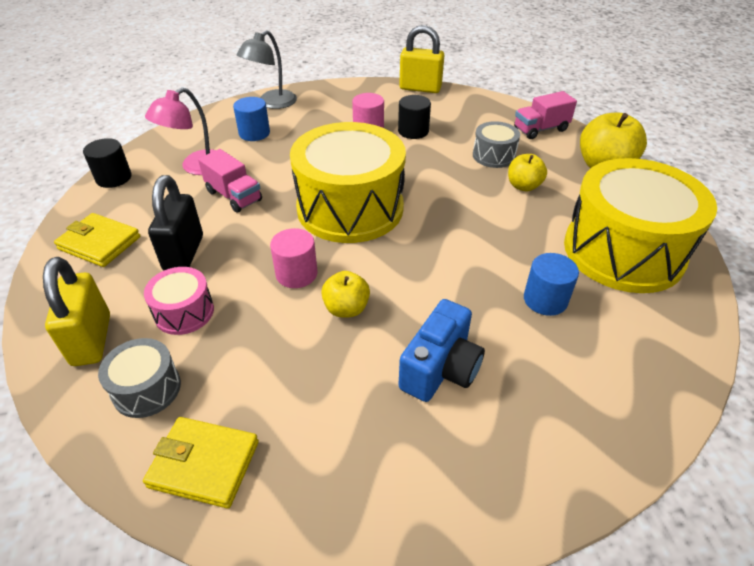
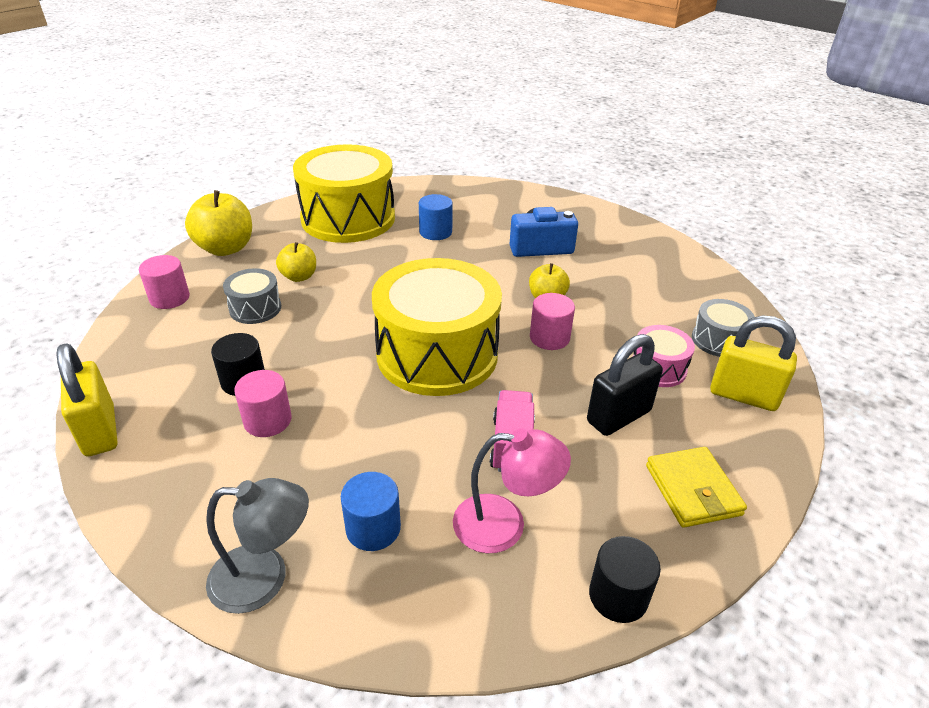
camera: 130 degrees left, 5 degrees down
(92, 339) = (743, 395): yellow padlock -> yellow padlock turned 75 degrees clockwise
(204, 464) = (706, 290): yellow wallet -> none
(540, 129) = (169, 298): pink truck -> pink cylinder

